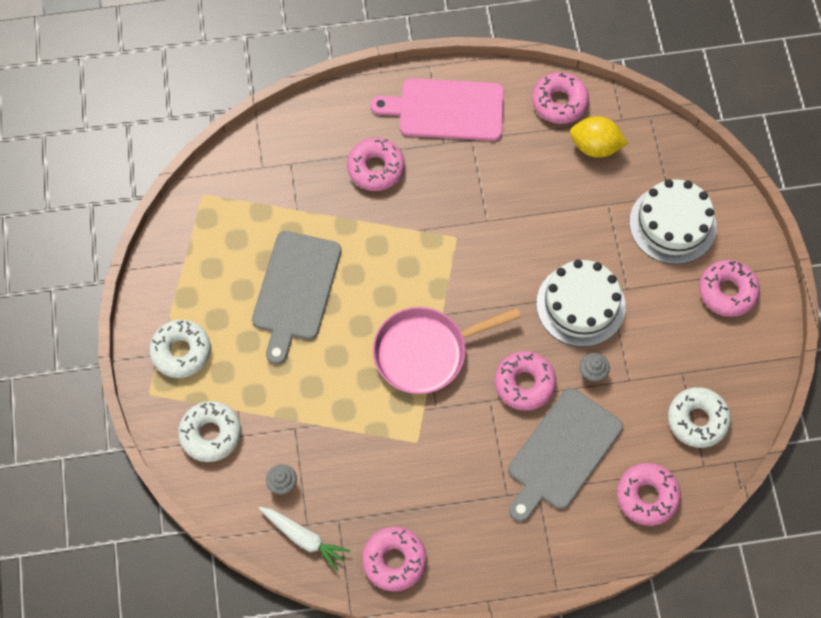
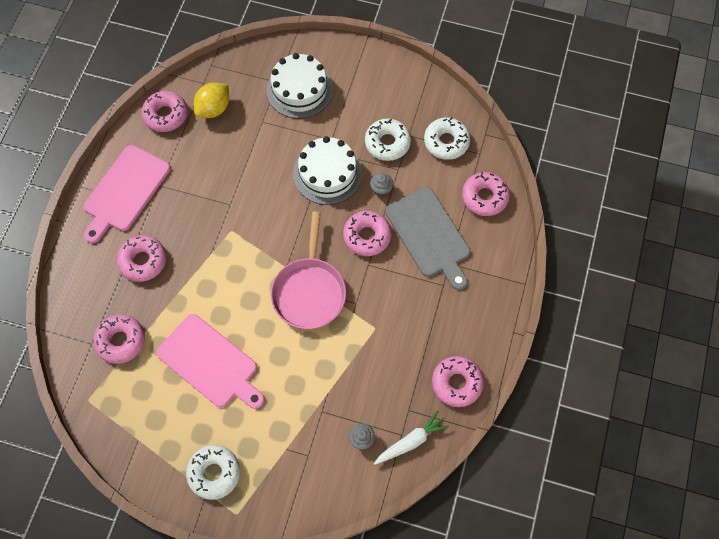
camera: 65 degrees left, 0 degrees up
(211, 434) = (295, 478): white donut -> white donut (387, 143)
(296, 290) = (210, 363): grey cutting board -> pink cutting board
(727, 291) = (365, 81): pink donut -> pink donut (121, 341)

